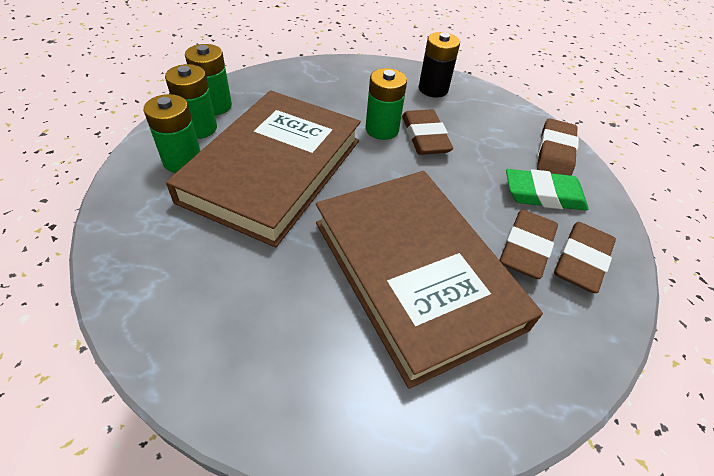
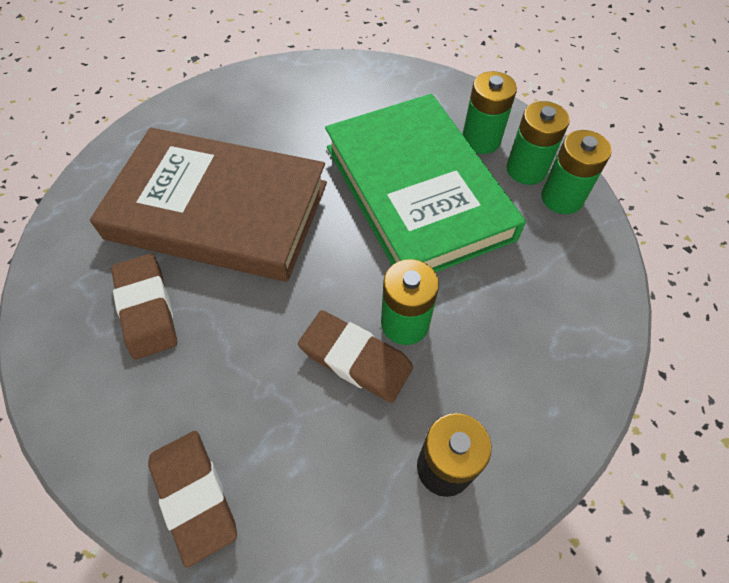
camera: 135 degrees right, 10 degrees up
(273, 170) = (417, 191): brown book -> green book
(543, 195) = (167, 397): green eraser -> none
(581, 260) = (88, 340): brown eraser -> none

